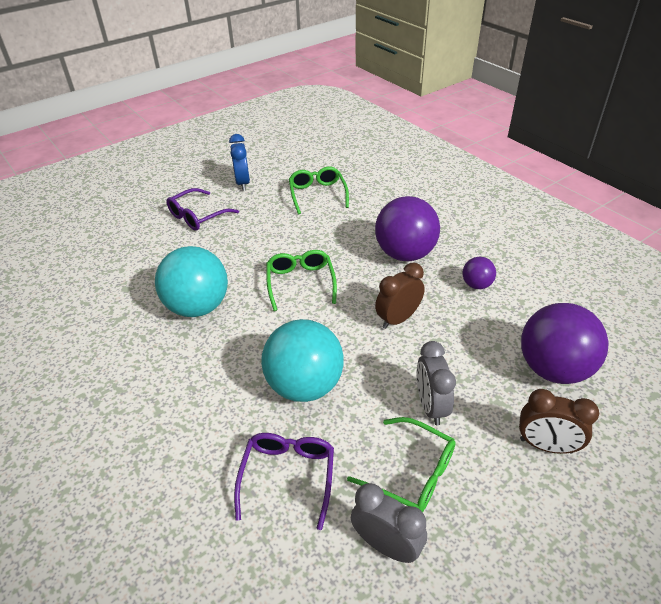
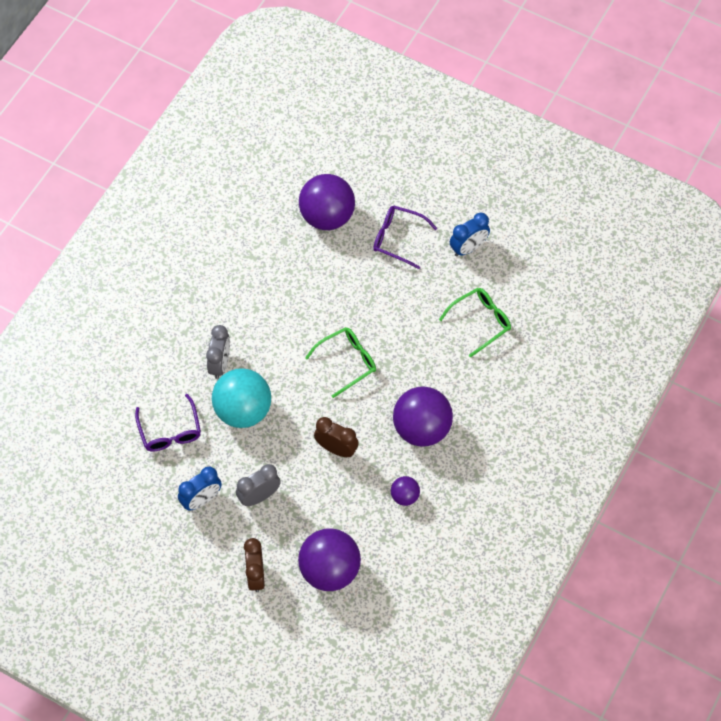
camera: 65 degrees right, 20 degrees up
(131, 251) = (327, 216): none -> purple ball
(198, 307) = (287, 303): turquoise ball -> none
(288, 477) = (170, 431): purple glasses -> purple glasses turned 90 degrees clockwise
(386, 545) = (149, 500): grey clock -> grey clock (220, 364)
(411, 473) = (201, 500): green glasses -> blue clock

